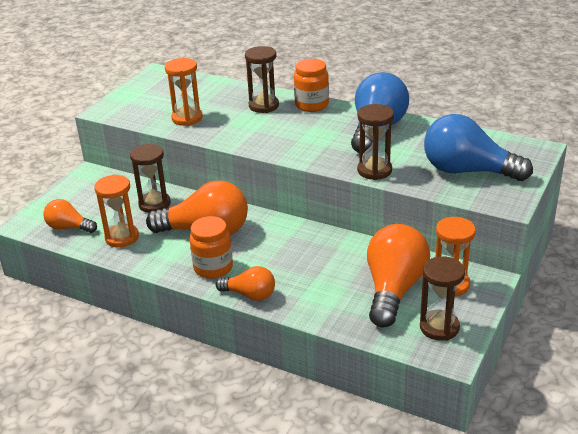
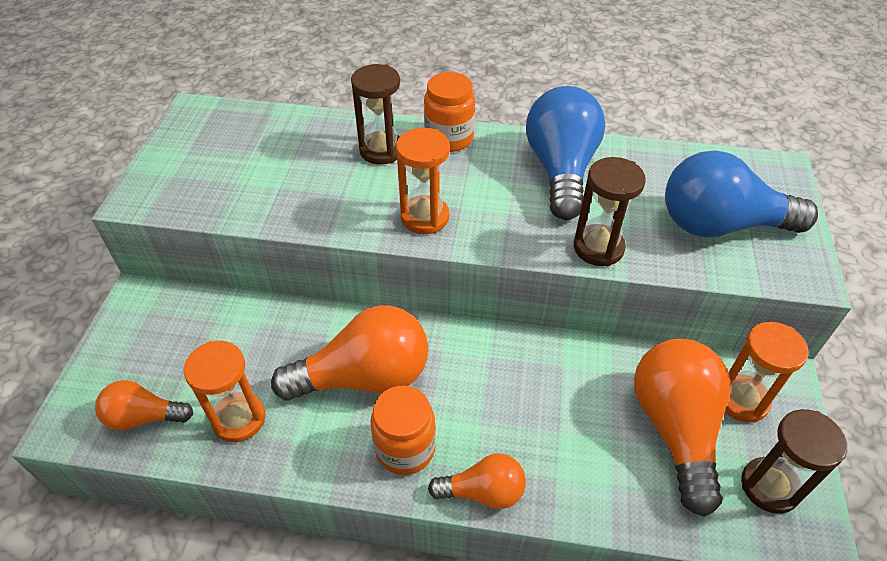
camera: 20 degrees left, 15 degrees up
(154, 204) = (264, 338): brown hourglass -> none
(187, 118) = (277, 193): orange hourglass -> orange hourglass (425, 217)

